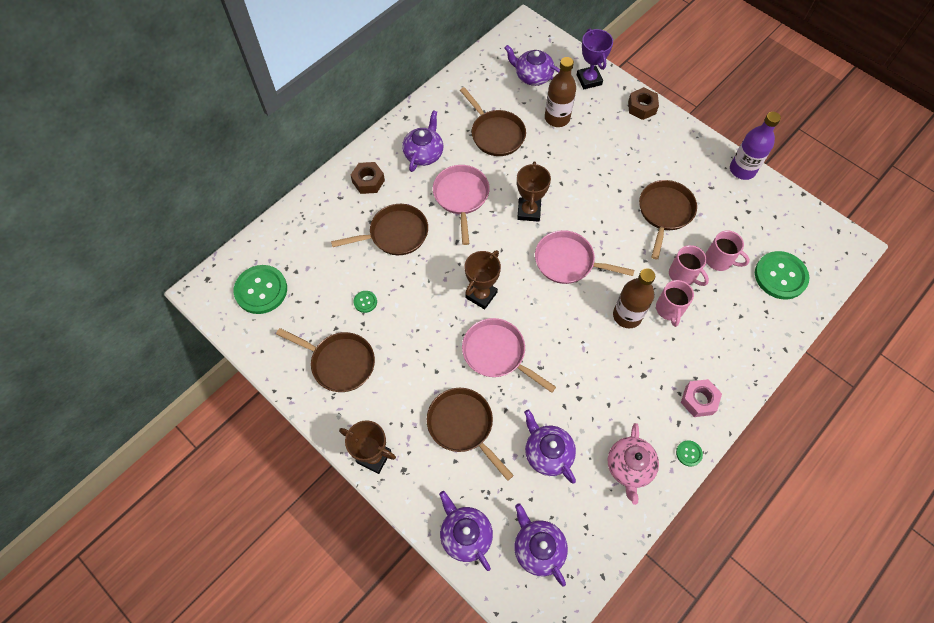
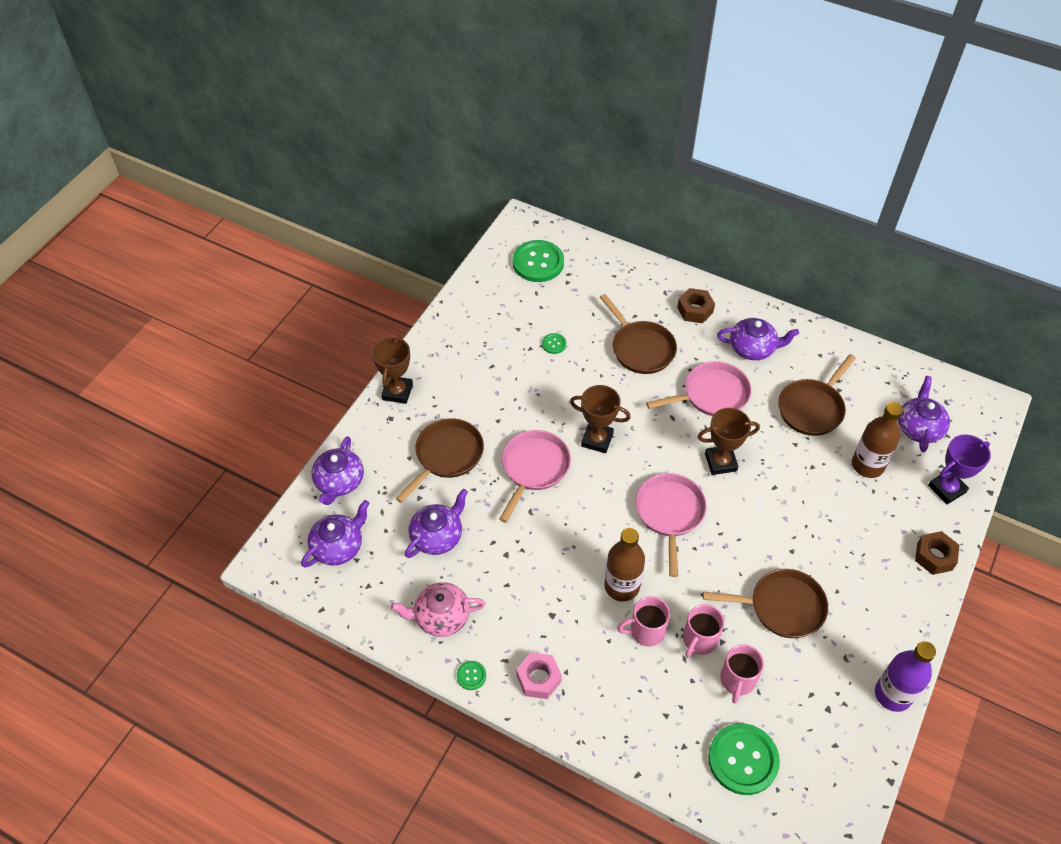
camera: 75 degrees right, 10 degrees down
(339, 362) = (483, 341): brown pan -> none
(465, 534) = (339, 482): purple teapot -> purple teapot turned 150 degrees clockwise

